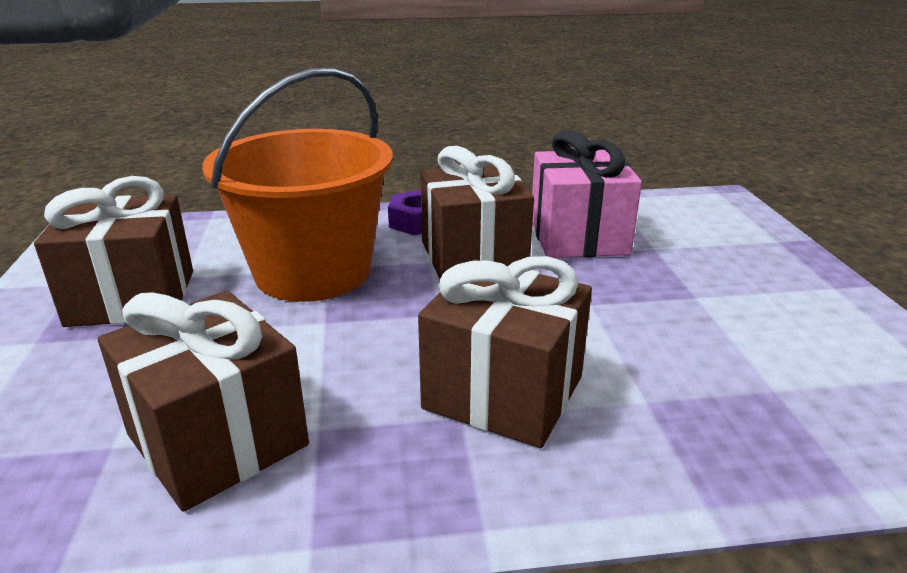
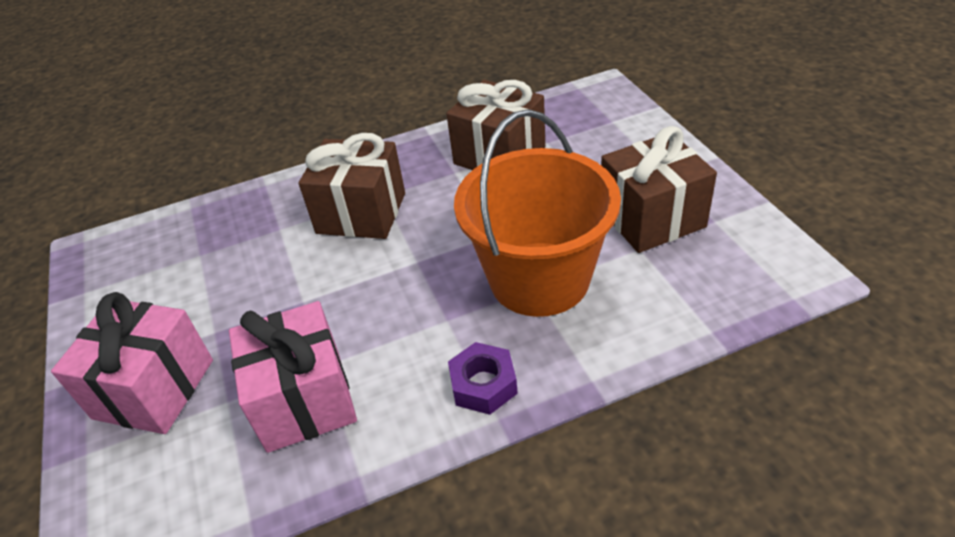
camera: 170 degrees right, 15 degrees up
(473, 257) = (407, 336): brown gift -> none
(739, 265) = (154, 389): none -> pink gift

